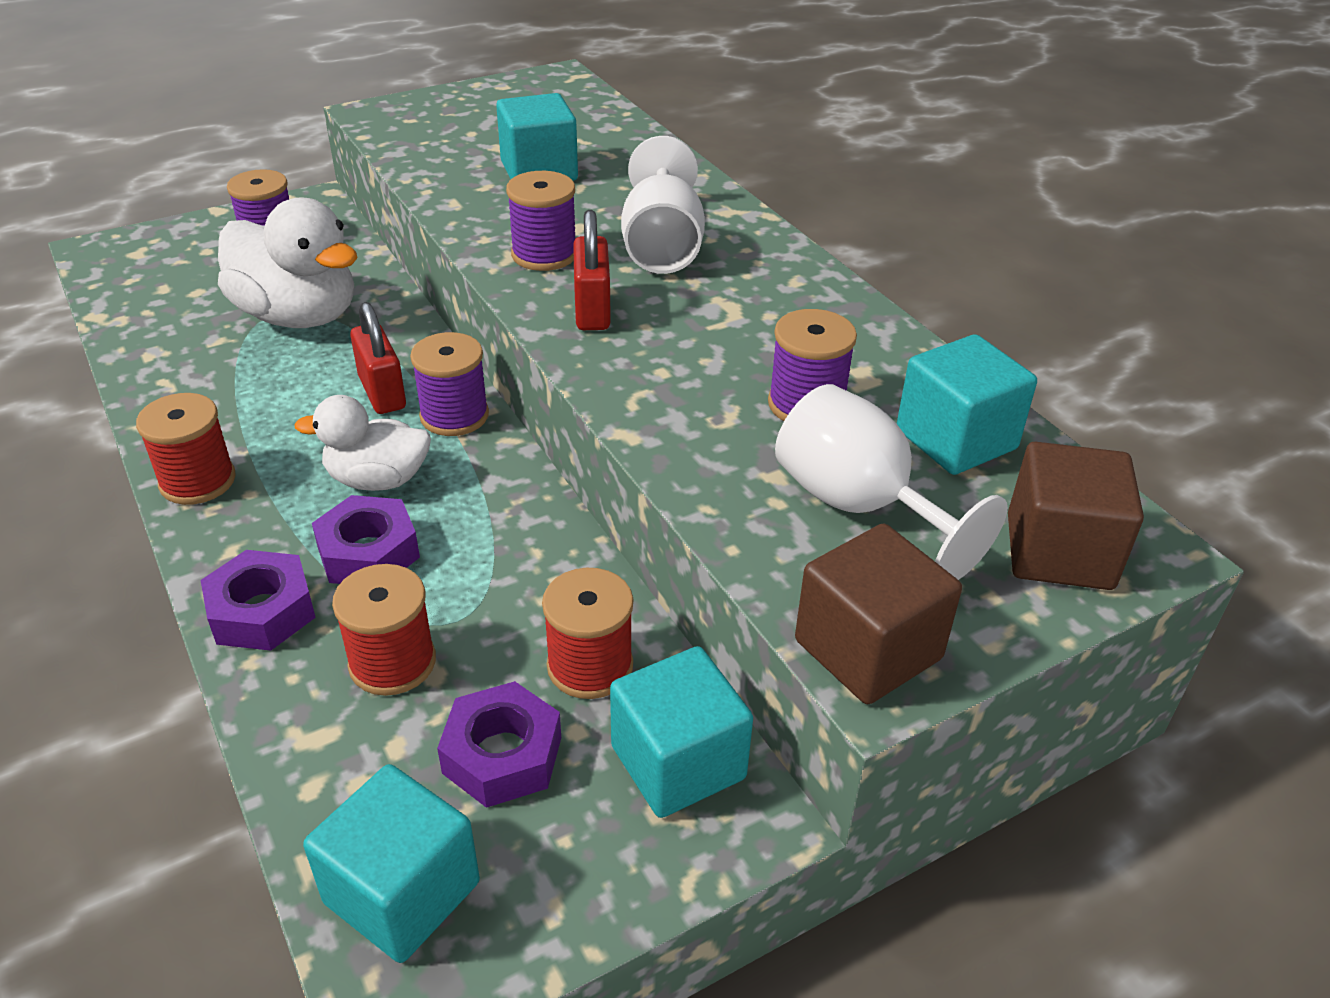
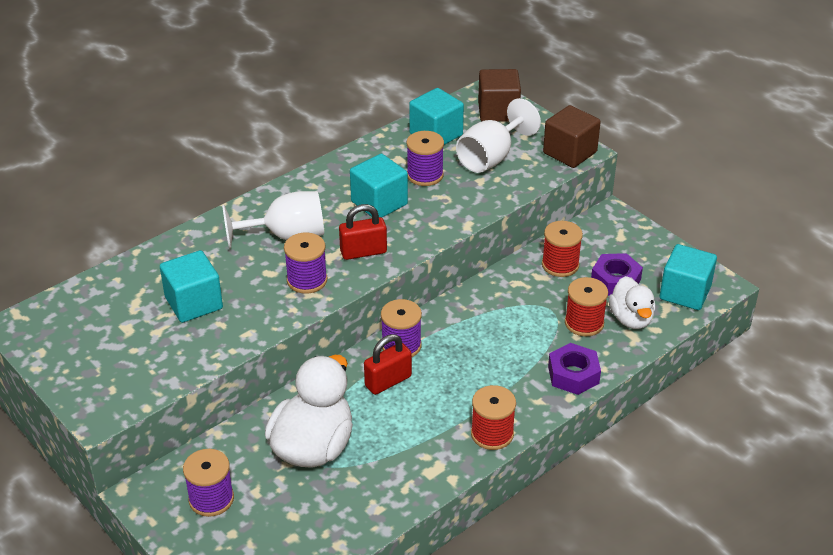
camera: 100 degrees left, 0 degrees up
(368, 552) = (520, 349): purple nut -> none
(378, 479) = (466, 361): white duck -> white duck (631, 319)
(678, 762) = (597, 235): turquoise cube -> turquoise cube (379, 203)

